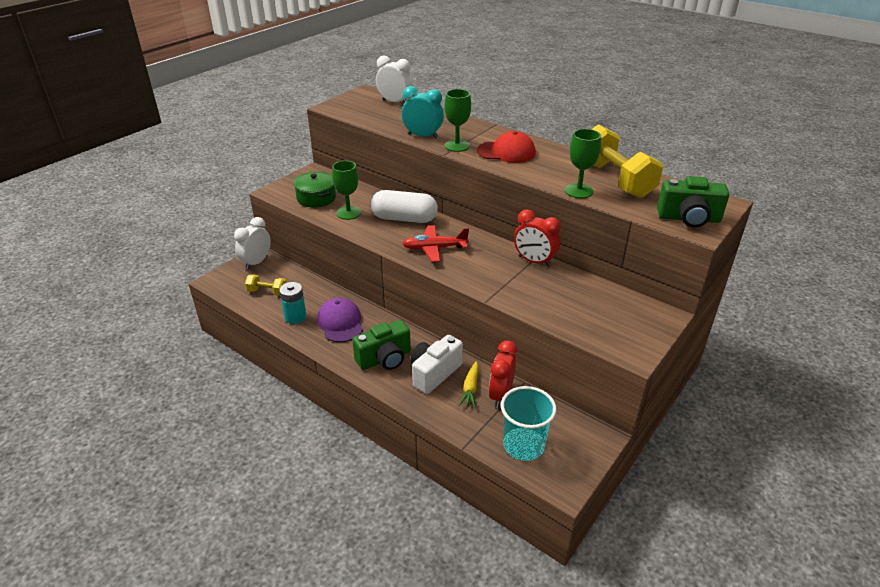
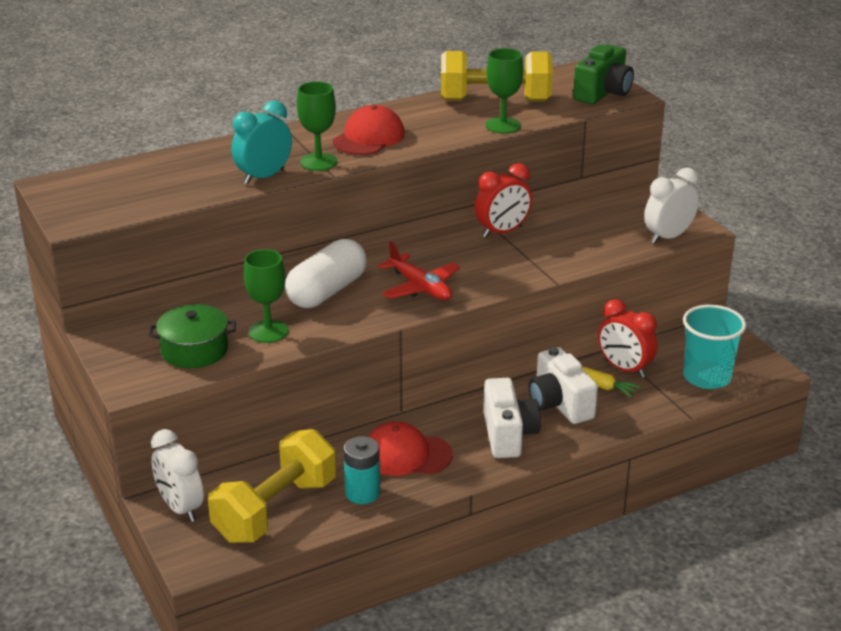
camera: 65 degrees left, 5 degrees down
(267, 292) = (275, 510): yellow dumbbell -> yellow dumbbell, size x2.05
(340, 322) = (406, 455): purple cap -> red cap
(384, 359) = (508, 434): green camera -> white camera
(395, 102) = (122, 171): white clock -> white clock (668, 237)
(434, 248) = (420, 287): red plane -> red plane turned 60 degrees counterclockwise

